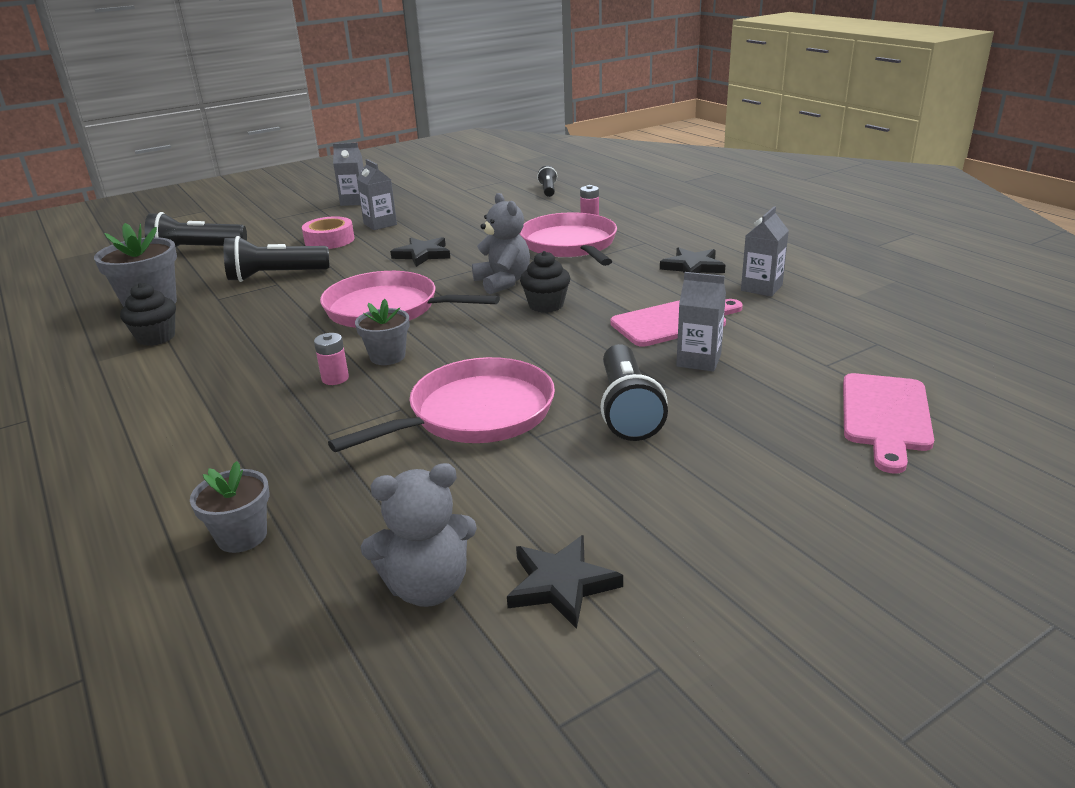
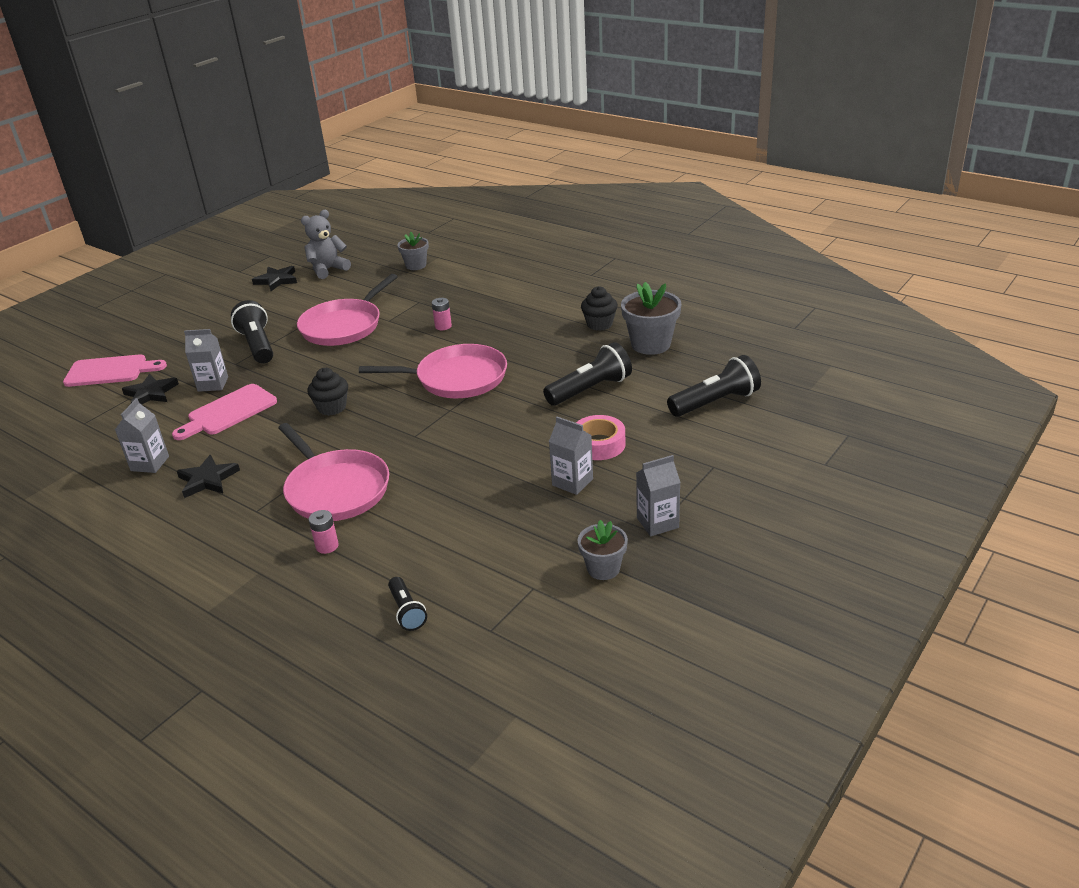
camera: 160 degrees right, 5 degrees up
(387, 356) = (423, 345): grey flower pot -> grey flower pot (603, 568)
(422, 255) = (480, 443): black star -> black star (151, 393)
(503, 282) = (379, 424): grey teddy bear -> none
(885, 416) = (110, 371): pink cutting board -> pink cutting board turned 90 degrees clockwise

